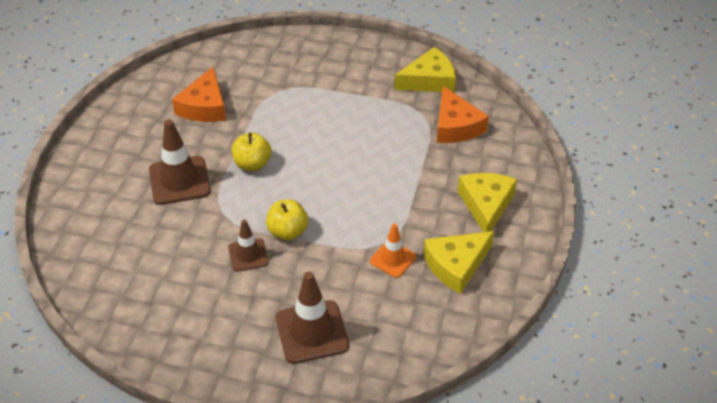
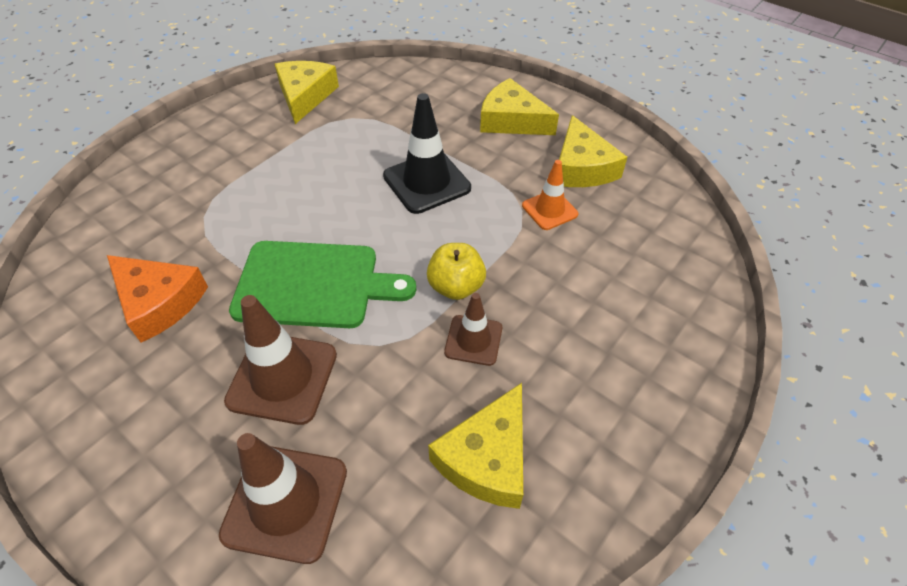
camera: 65 degrees left, 5 degrees up
(167, 288) = (487, 458): none -> yellow cheese
(252, 164) = (313, 284): yellow apple -> green cutting board
(312, 332) = (630, 316): brown traffic cone -> brown traffic cone (285, 502)
(378, 181) = (426, 182): none -> black traffic cone
(455, 126) = (388, 102): orange cheese -> none

